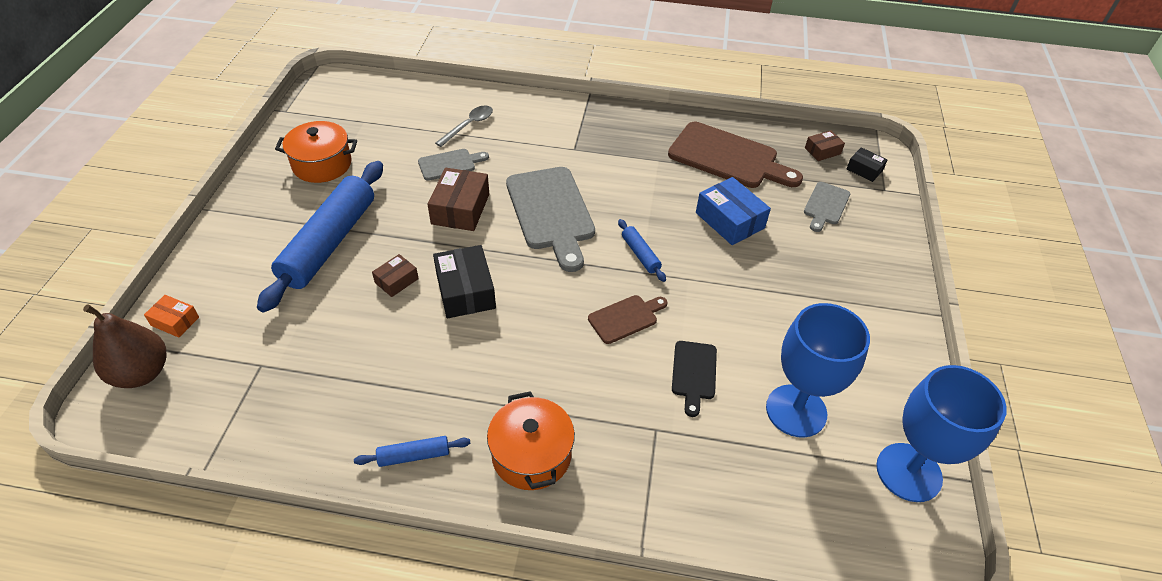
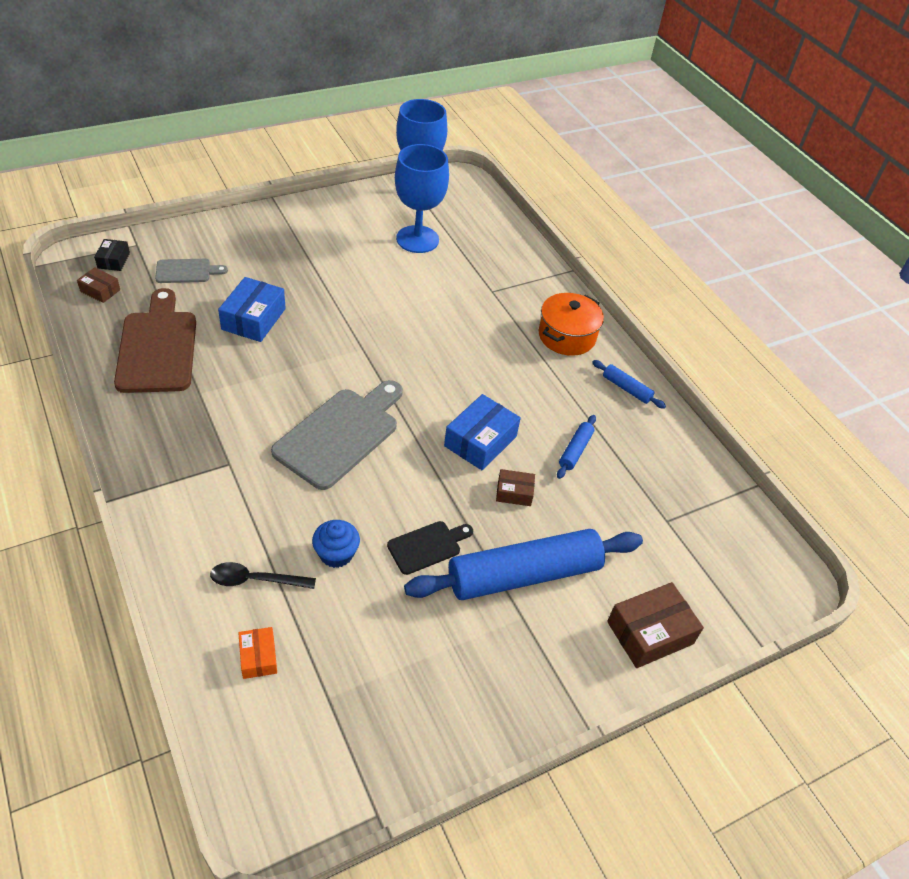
camera: 130 degrees left, 0 degrees up
(142, 373) = (754, 593): brown pear -> none
(175, 321) = (702, 617): orange box -> orange box (258, 657)
(322, 164) = (434, 676): orange pot -> none
(450, 164) = (336, 554): grey cutting board -> blue cupcake
(460, 209) = (393, 503): brown box -> brown box (650, 633)
(465, 291) = (480, 441): black box -> blue box
(469, 126) = (255, 580): grey spoon -> black spoon
(625, 318) = (417, 338): brown cutting board -> none
(640, 254) = (343, 356): blue rolling pin -> blue rolling pin (575, 450)
(694, 373) = (432, 289): black cutting board -> black cutting board (427, 546)

